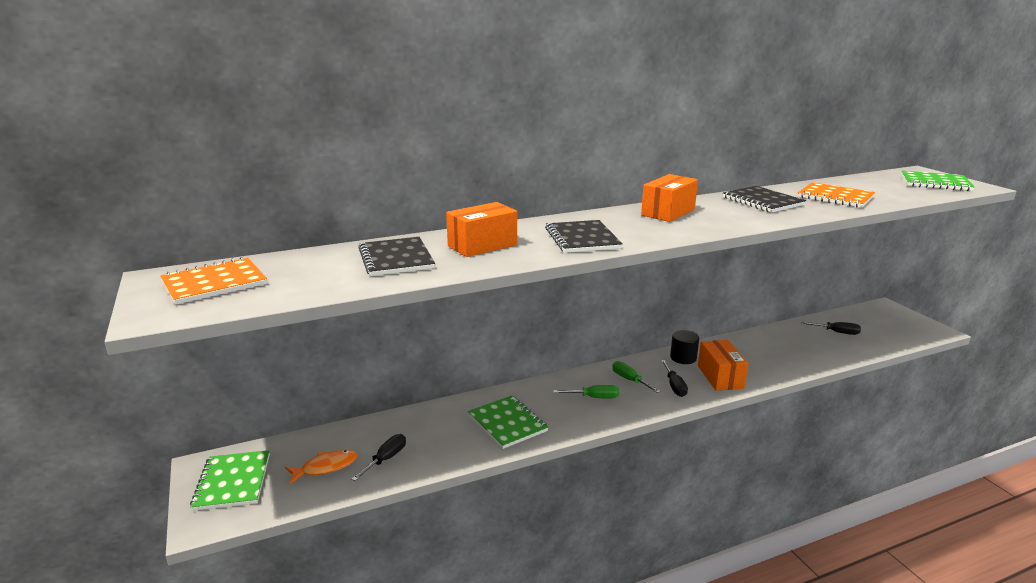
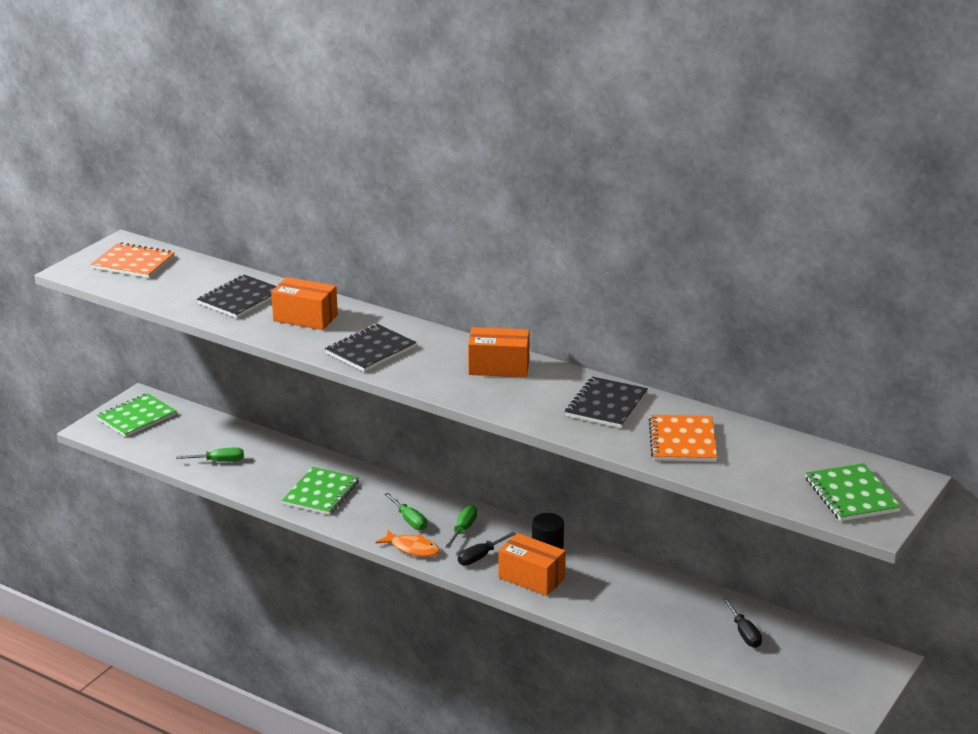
camera: 55 degrees right, 5 degrees up
(326, 467) = (186, 442): orange fish -> orange fish (412, 548)
(386, 459) = (219, 461): black screwdriver -> green screwdriver
(720, 377) = (531, 578): orange box -> orange box turned 75 degrees clockwise

